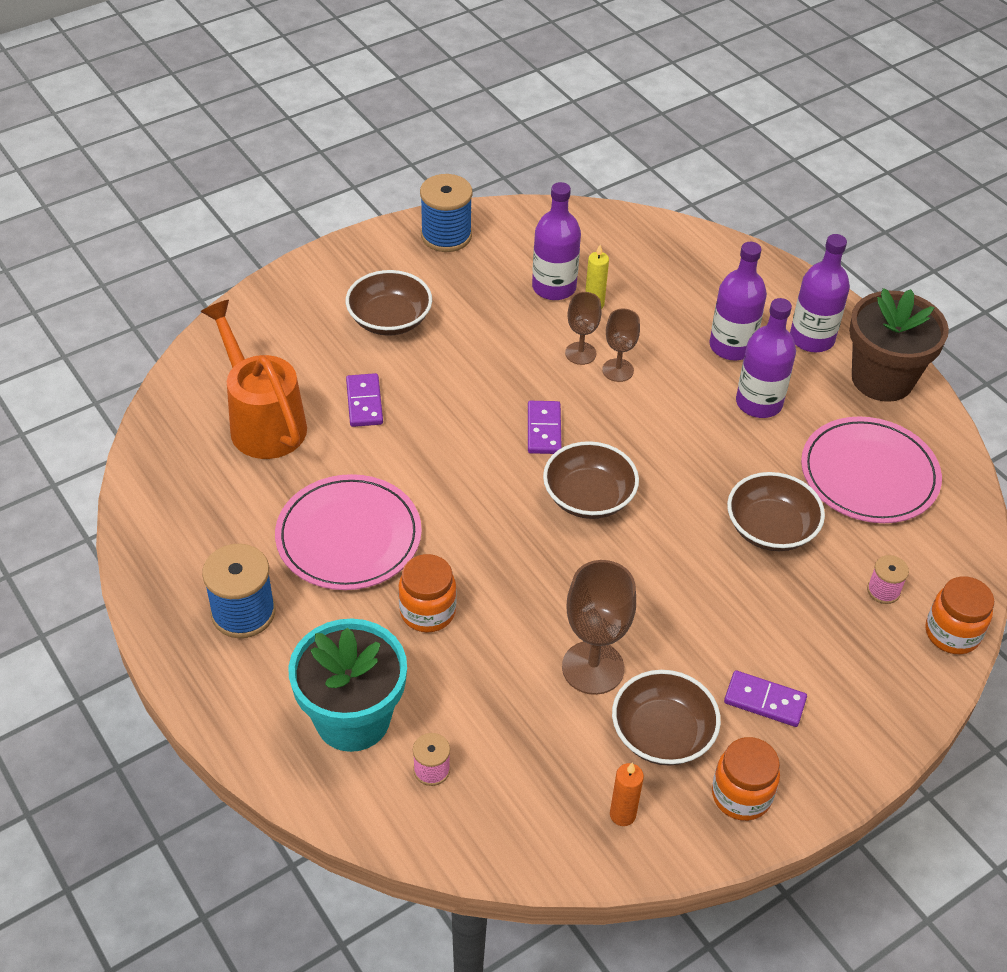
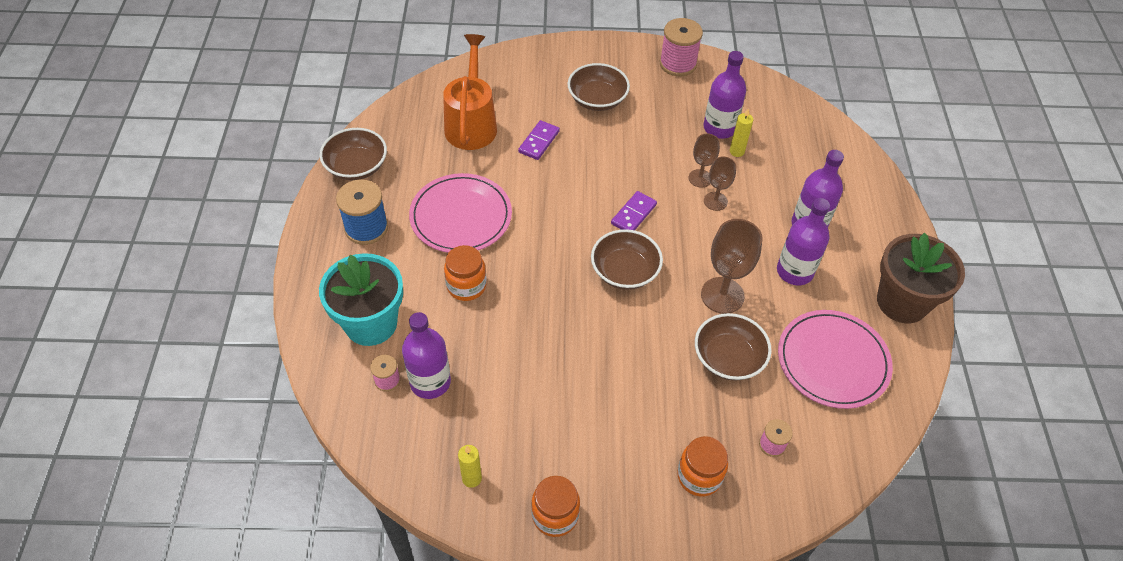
camera: 35 degrees right, 5 degrees up
(446, 236) = (678, 64): blue spool -> pink spool
(593, 668) = (533, 378): brown goblet -> brown goblet (722, 295)
(622, 814) = (472, 478): orange candle -> yellow candle
(662, 734) = (540, 445): brown bowl -> brown bowl (356, 166)
(764, 700) = (624, 466): purple domino -> none
(812, 338) = (873, 248): purple bottle -> purple bottle (430, 382)
(952, 633) = (797, 503): orange jar -> orange jar (699, 476)

